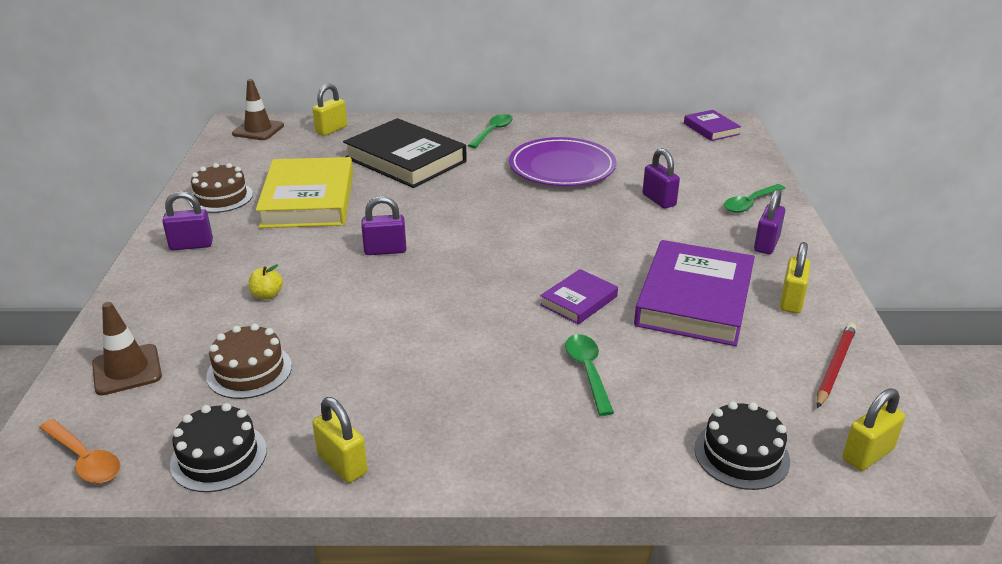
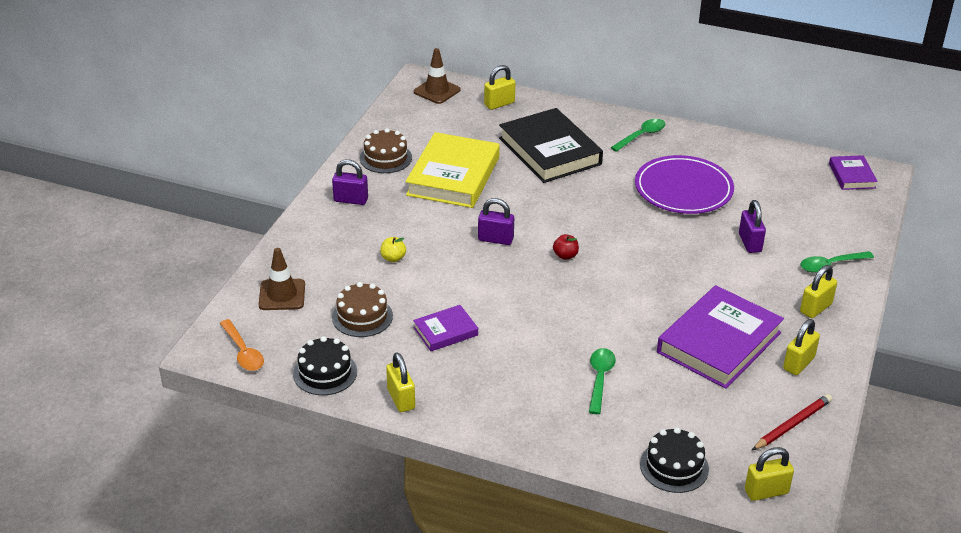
camera: 20 degrees right, 5 degrees up
(473, 250) = (565, 255): none -> red apple
(578, 301) = (625, 320): purple book -> purple book (445, 331)
(766, 244) = (816, 308): purple padlock -> yellow padlock

